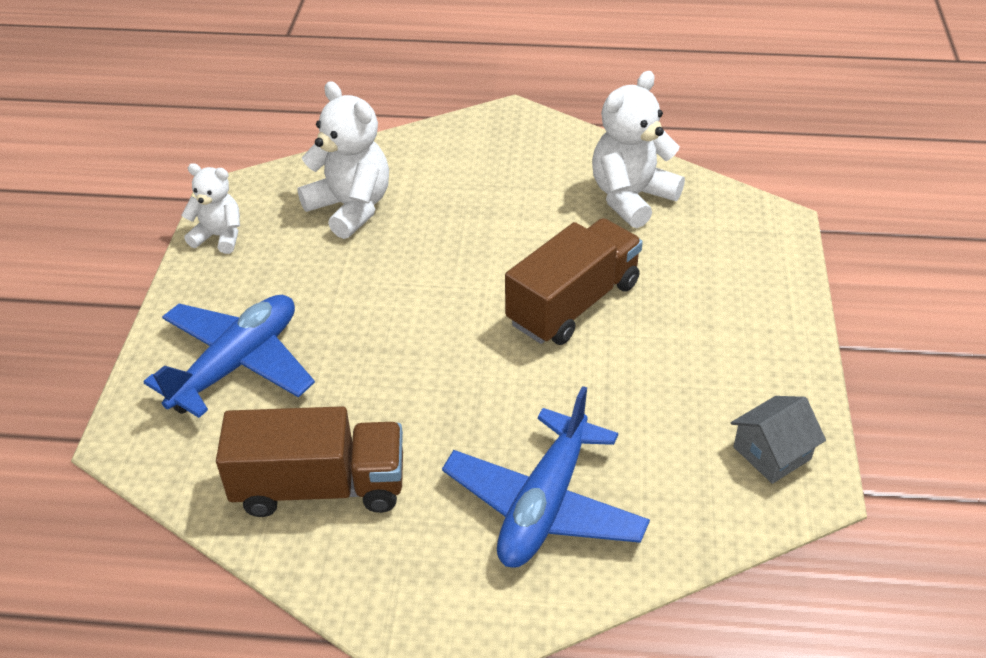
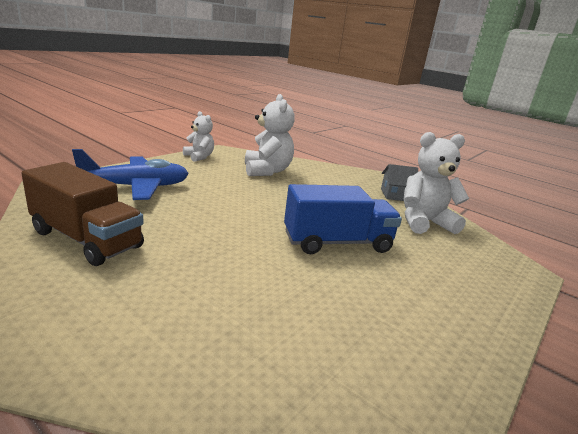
camera: 30 degrees right, 20 degrees down
(545, 504) = (185, 318): blue plane -> none
(573, 303) = (337, 242): brown truck -> blue truck
(772, 453) = (404, 395): grey house -> grey house (396, 195)

